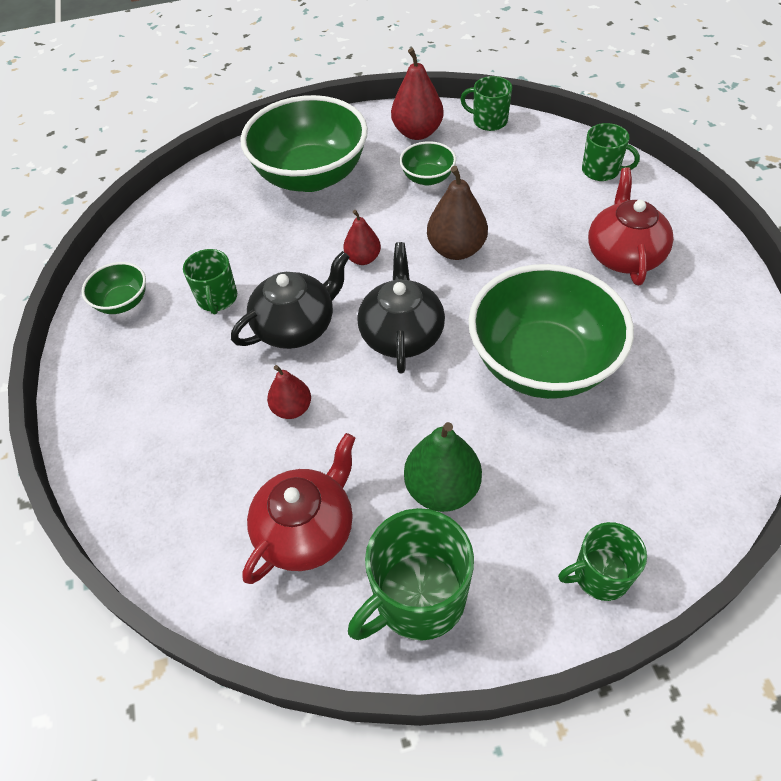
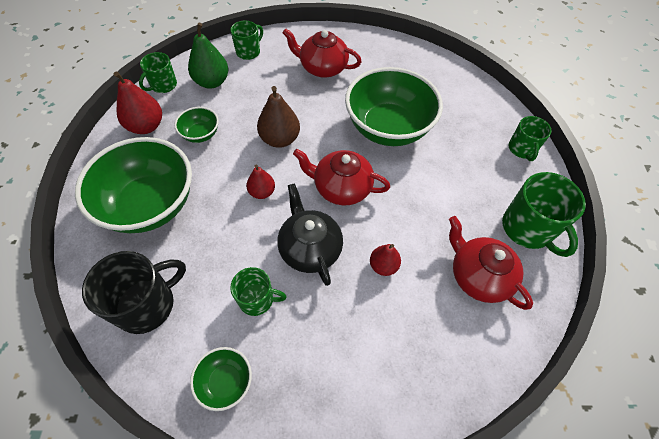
camera: 80 degrees left, 5 degrees up
(194, 217) = (147, 304): none -> black mug
(401, 334) = (341, 188): black teapot -> red teapot
(442, 489) = (462, 199): green pear -> green pear (212, 82)

